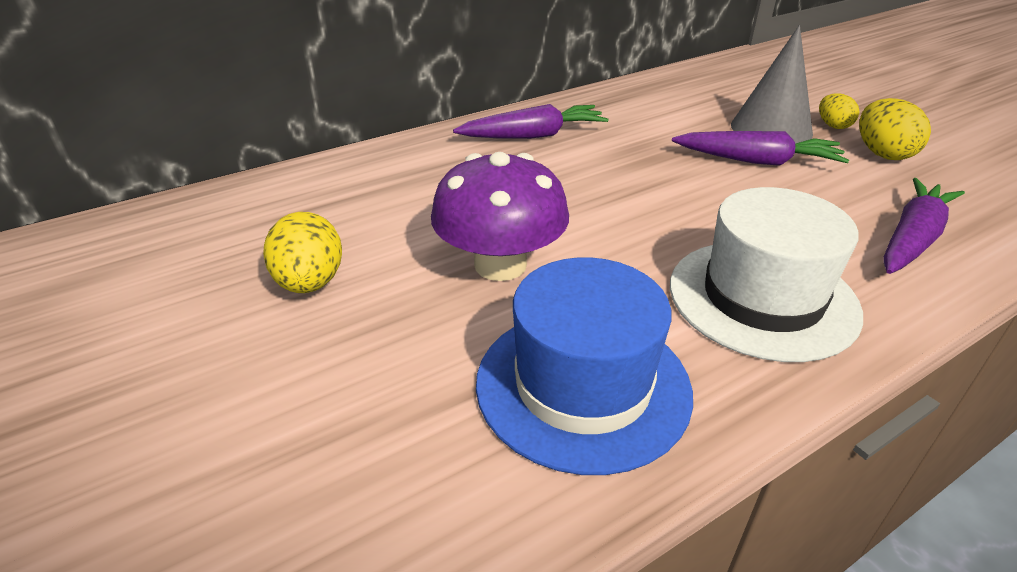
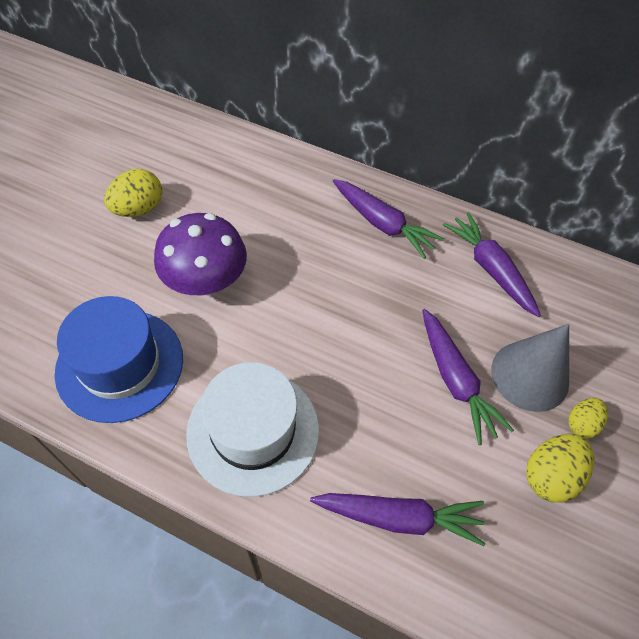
camera: 55 degrees right, 20 degrees up
(639, 108) = (490, 269): none -> purple carrot

